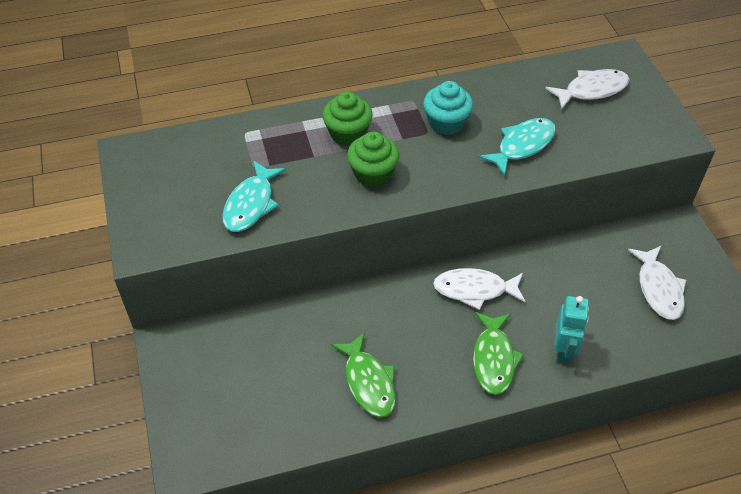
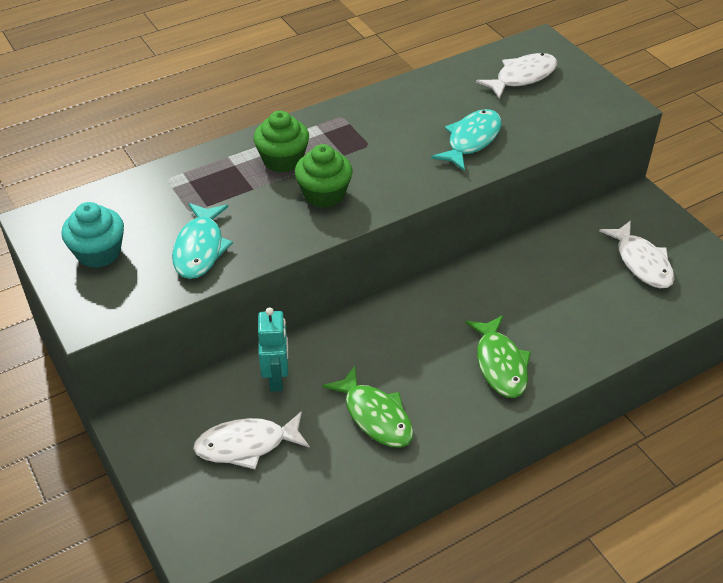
camera: 15 degrees left, 5 degrees down
(446, 123) = (384, 132): turquoise cupcake -> turquoise cupcake (99, 253)
(474, 290) = (456, 300): white fish -> white fish (246, 445)
(563, 350) = (568, 340): turquoise robot -> turquoise robot (276, 378)

